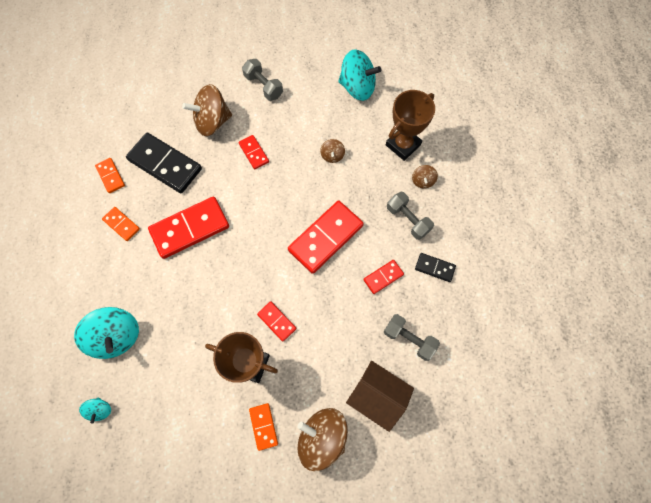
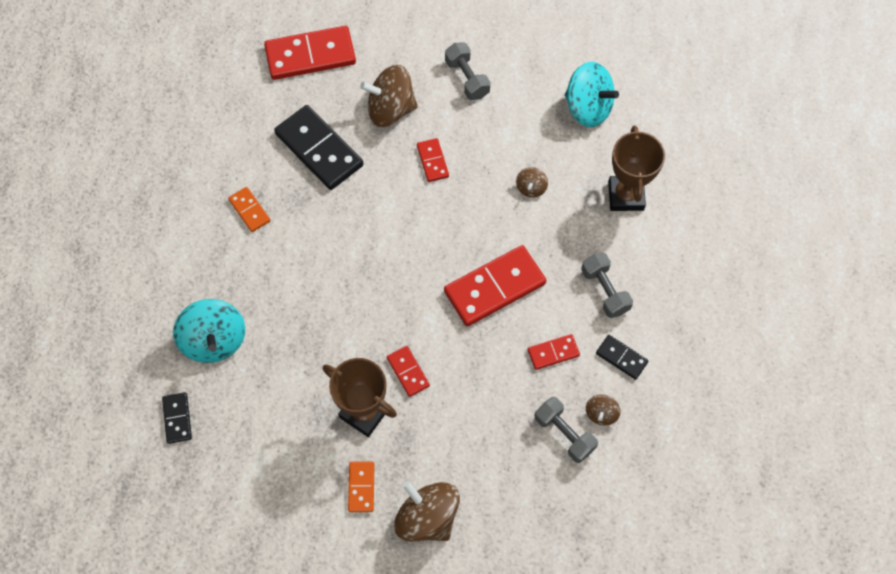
camera: 15 degrees right, 5 degrees down
(100, 409) = (177, 418): turquoise spinning top -> black domino
(110, 176) = (249, 148): orange domino -> none
(190, 228) = (330, 235): red domino -> red domino (310, 55)
(377, 396) = (506, 489): brown house -> none
(403, 145) = (626, 196): brown trophy -> brown trophy turned 60 degrees counterclockwise
(422, 181) = (638, 247): brown spinning top -> brown spinning top (601, 413)

